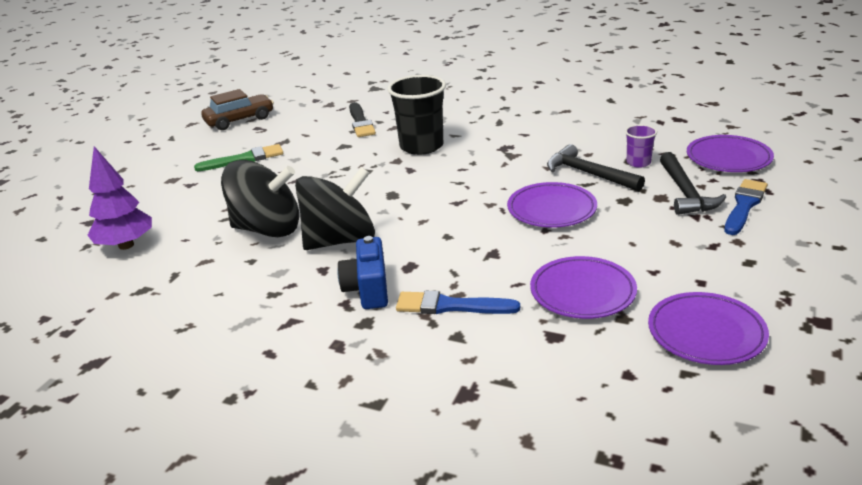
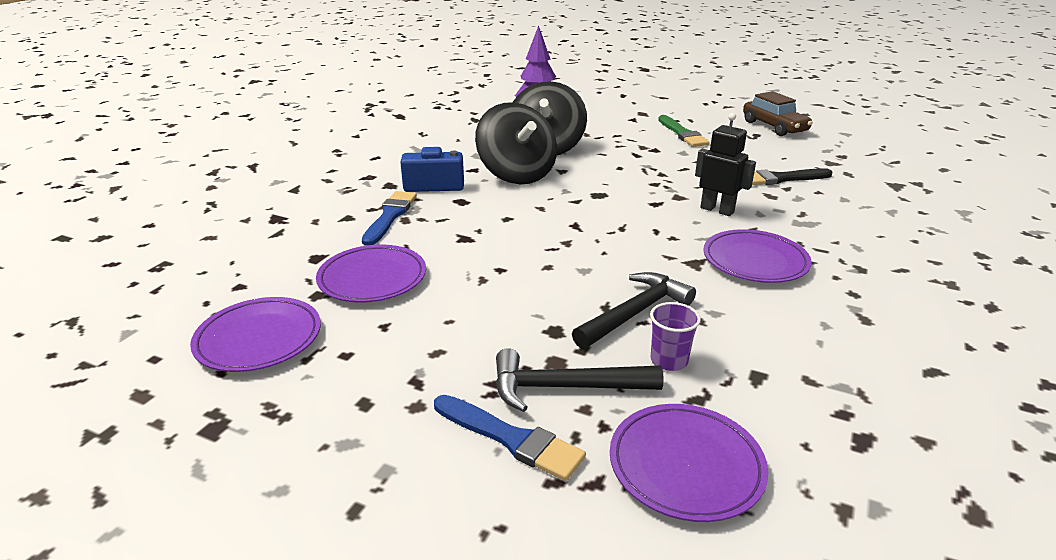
camera: 90 degrees right, 0 degrees up
(421, 146) = (717, 210): black cup -> black robot
(551, 209) = (544, 277): purple plate -> purple plate (755, 261)

